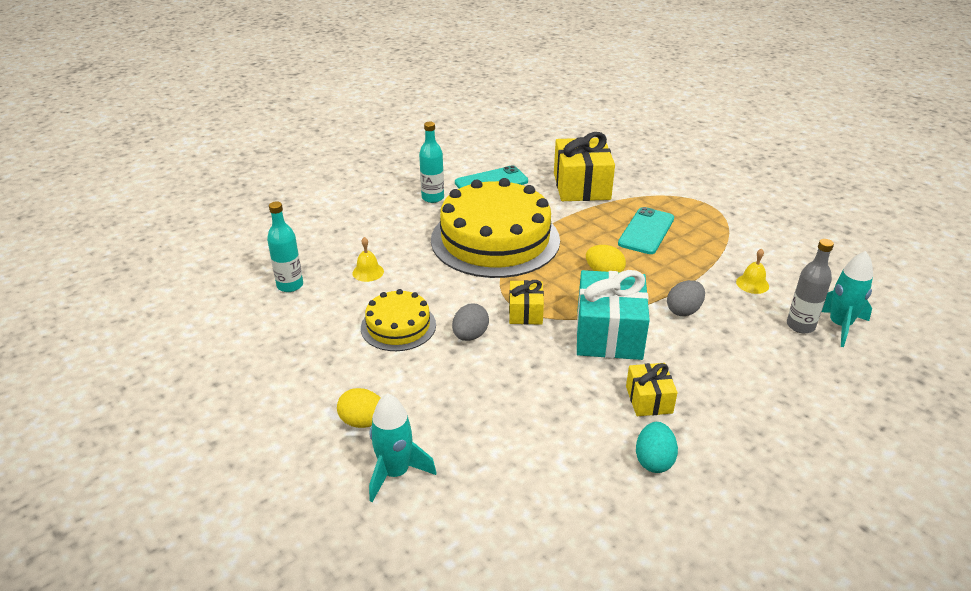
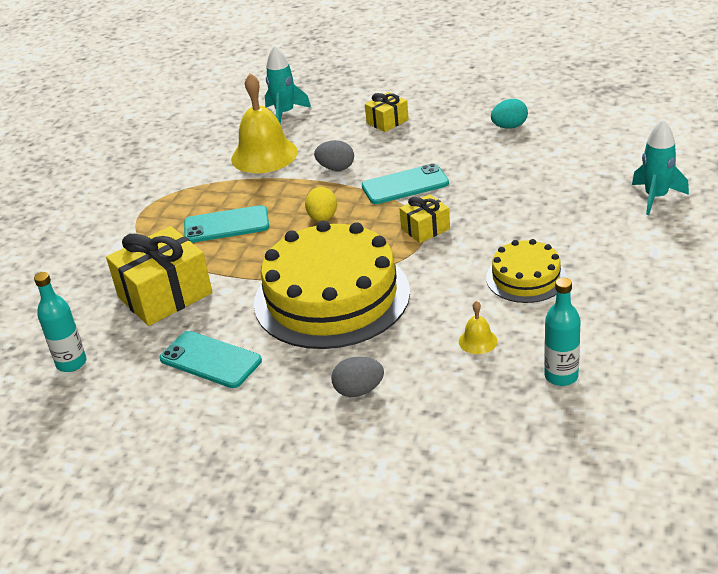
camera: 120 degrees left, 0 degrees up
(363, 422) = (640, 233): yellow egg -> none
(432, 198) = (290, 383): turquoise bottle -> turquoise bottle (71, 363)
(470, 336) = (489, 238): grey egg -> grey egg (359, 391)
(609, 333) = (405, 185): turquoise gift -> turquoise phone
(649, 399) = (457, 146): yellow gift -> yellow gift (387, 121)
(752, 284) = (264, 155): yellow bell -> yellow bell, size x2.27
(800, 325) = (302, 125): grey bottle -> none

